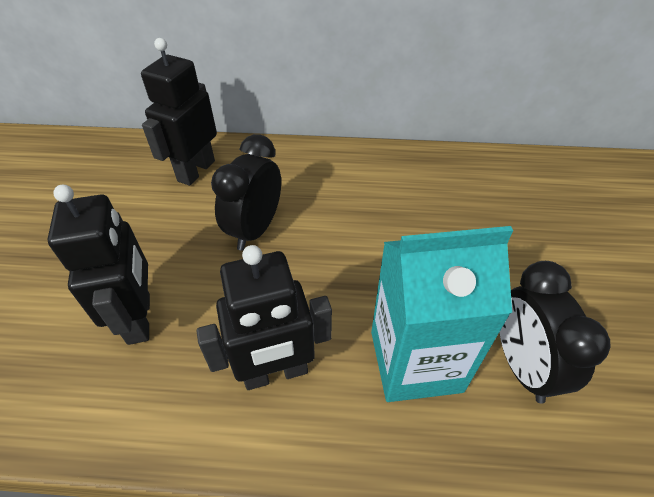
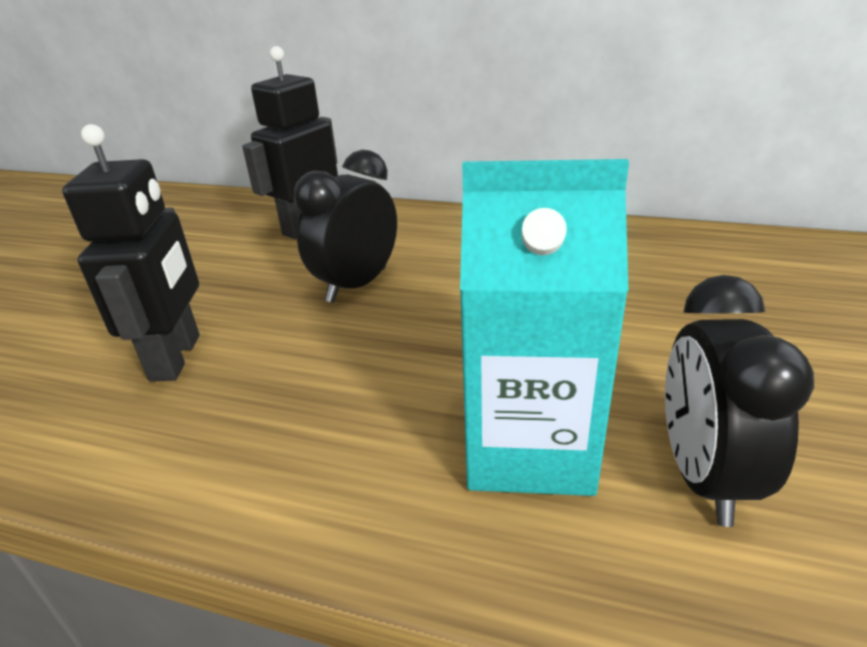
camera: 15 degrees right, 15 degrees down
(275, 373) = (321, 434): black robot -> none

